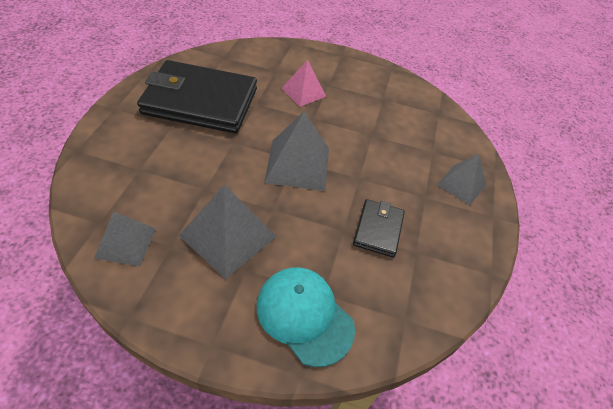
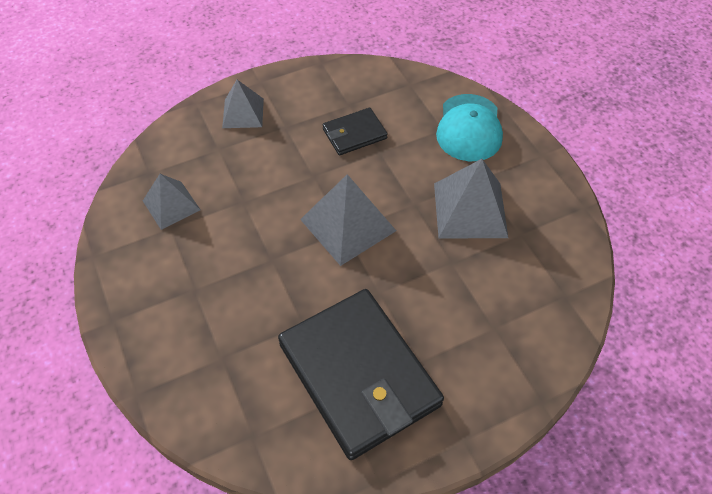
camera: 125 degrees left, 5 degrees up
(126, 243) = (554, 262): grey pyramid -> grey pyramid (171, 205)
(303, 92) = (235, 299): pink pyramid -> none

